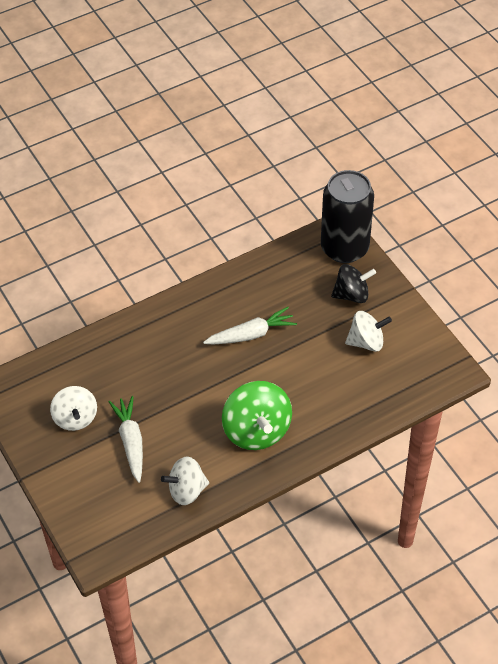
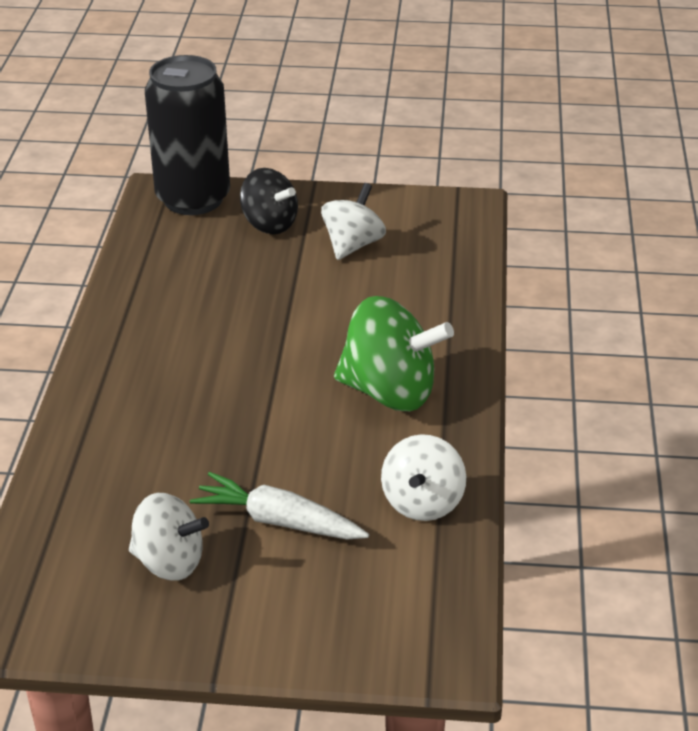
camera: 55 degrees left, 15 degrees down
(250, 334) = (229, 327): white carrot -> none
(352, 295) = (269, 224): black spinning top -> black spinning top turned 105 degrees clockwise

